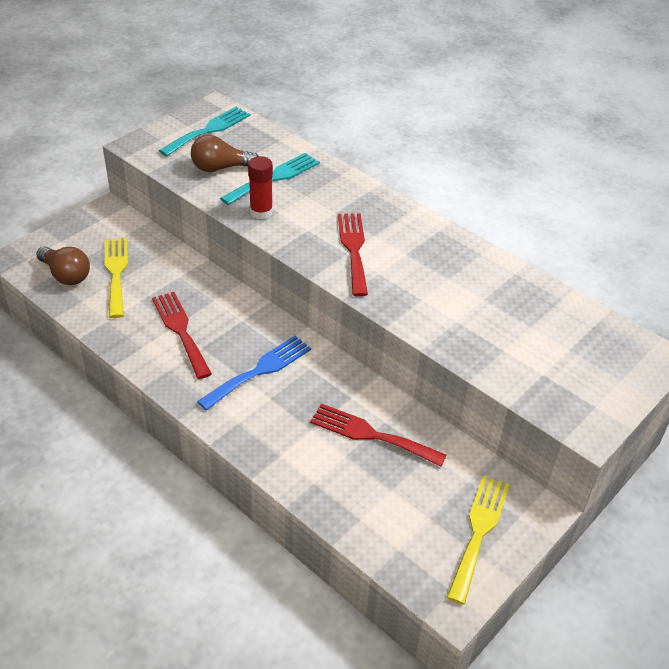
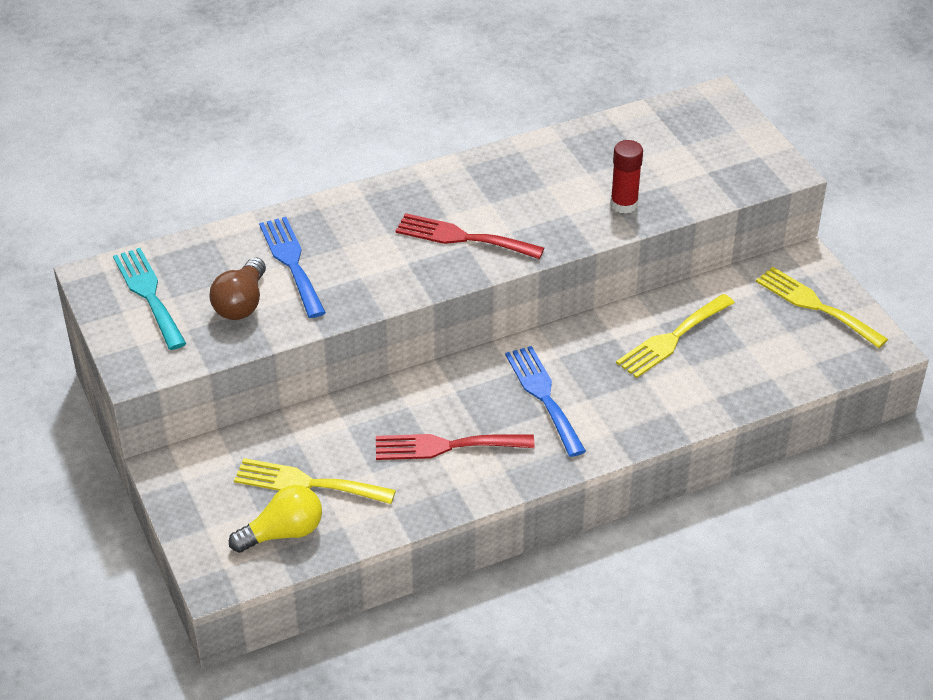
camera: 65 degrees left, 0 degrees up
(66, 275) = (283, 533): brown light bulb -> yellow light bulb
(261, 212) = (353, 291): red glue stick -> red glue stick (624, 204)
(274, 178) = (292, 263): turquoise fork -> blue fork
(371, 435) = (672, 338): red fork -> yellow fork

